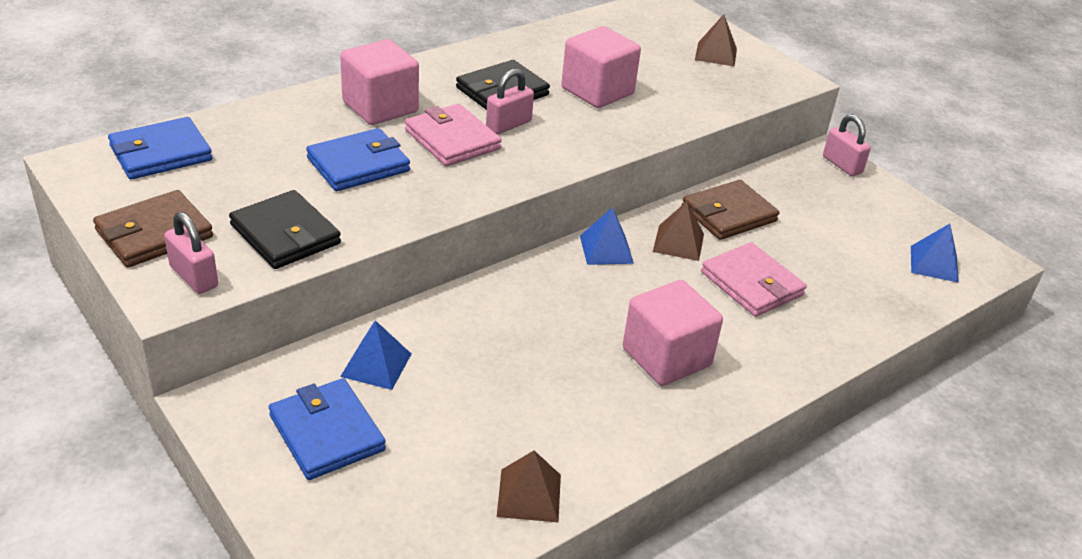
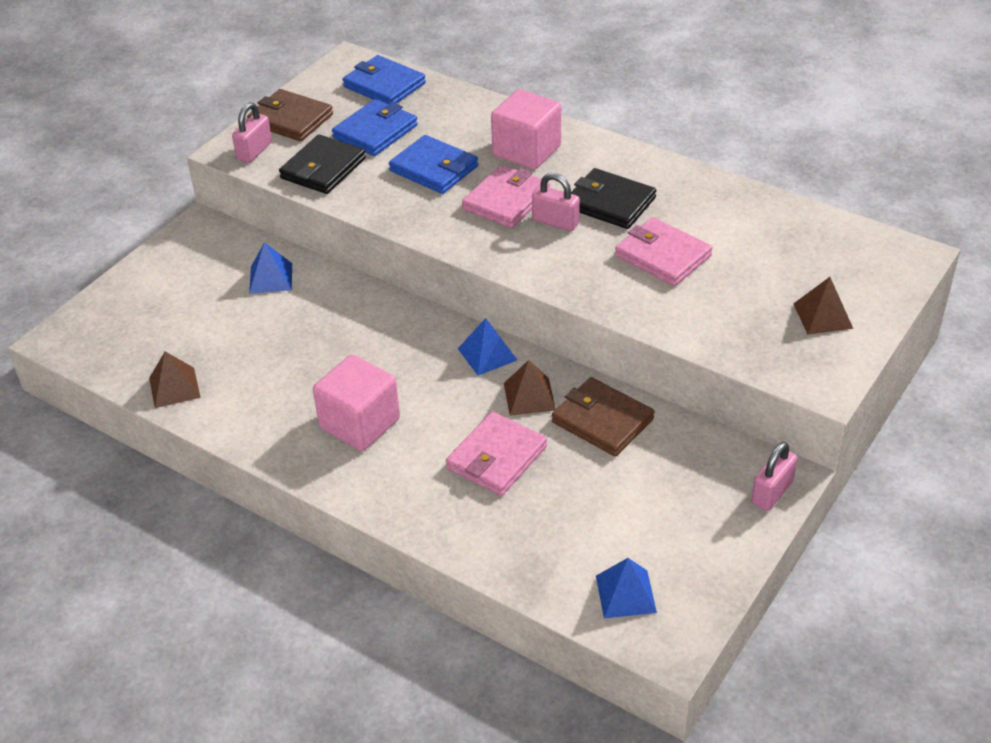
camera: 75 degrees right, 5 degrees up
(326, 433) = (194, 279): blue wallet -> blue wallet (375, 131)
(597, 91) = (663, 256): pink cube -> pink wallet

